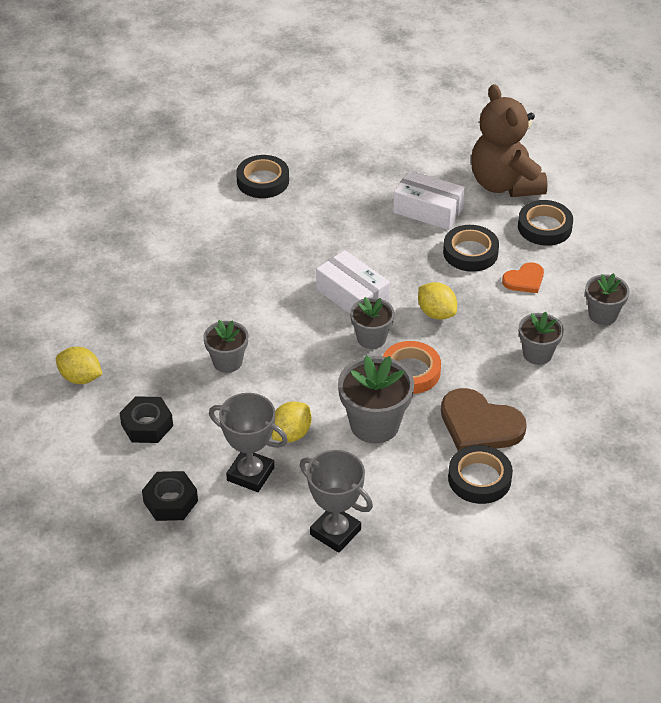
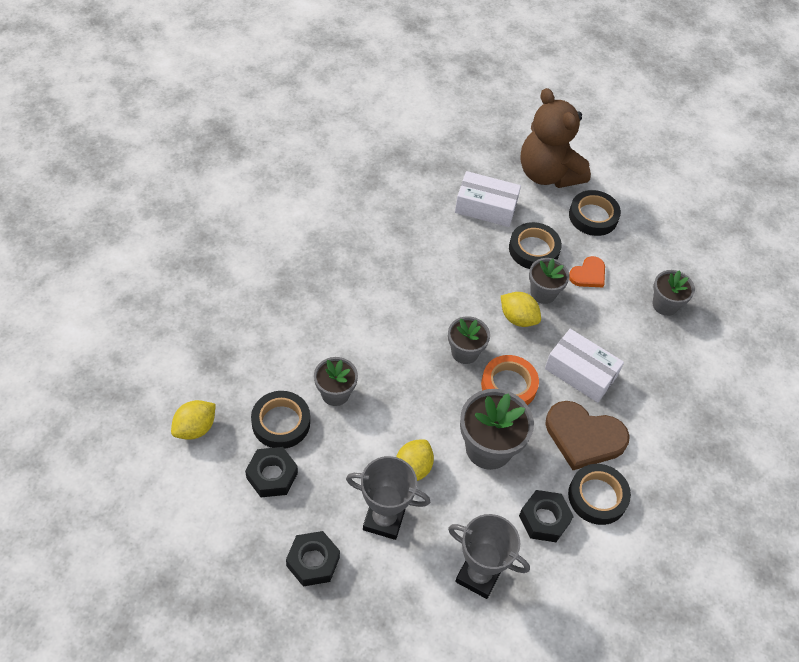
camera: 15 degrees left, 10 degrees up
(80, 378) = (195, 428): yellow lemon -> yellow lemon turned 60 degrees counterclockwise
(263, 181) = (327, 188): black tape -> black tape (281, 422)
(352, 296) = (437, 307): white box -> white box (580, 373)
(417, 492) = (544, 519): none -> black nut
(537, 354) = (618, 353): grey flower pot -> grey flower pot (543, 293)

